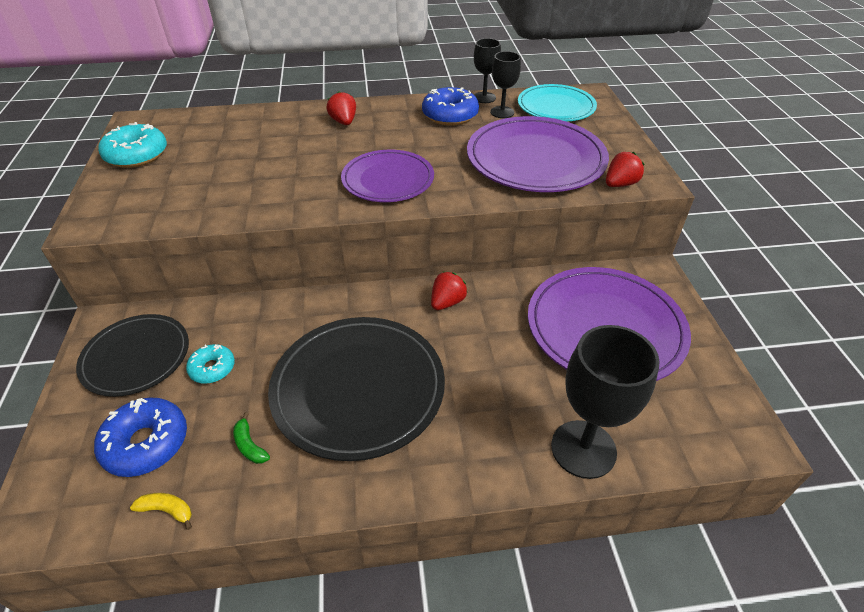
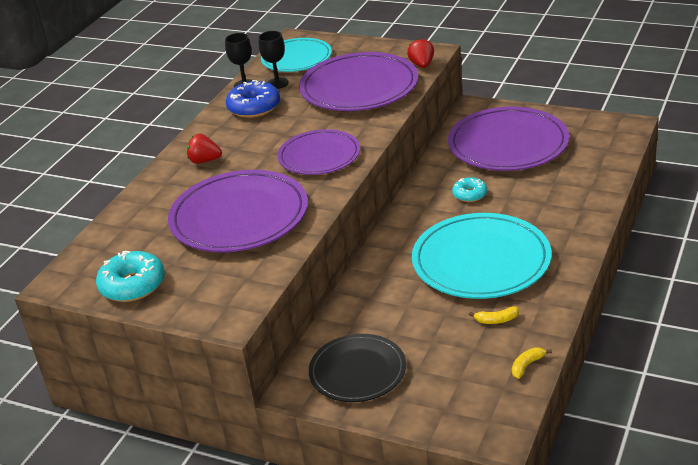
camera: 55 degrees left, 10 degrees down
(146, 443) = (458, 372): blue donut -> none
(212, 368) = (405, 330): turquoise donut -> turquoise donut (470, 194)
(249, 445) = (496, 320): green banana -> yellow banana
(259, 171) = (239, 217): none -> purple plate
(358, 388) = (481, 261): black plate -> turquoise plate
(447, 302) = (428, 201): red strawberry -> none
(583, 449) = (594, 184): black goblet -> none

